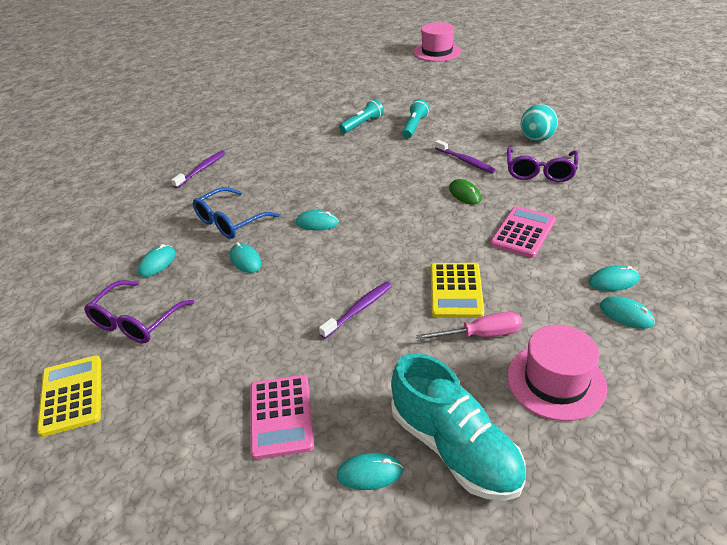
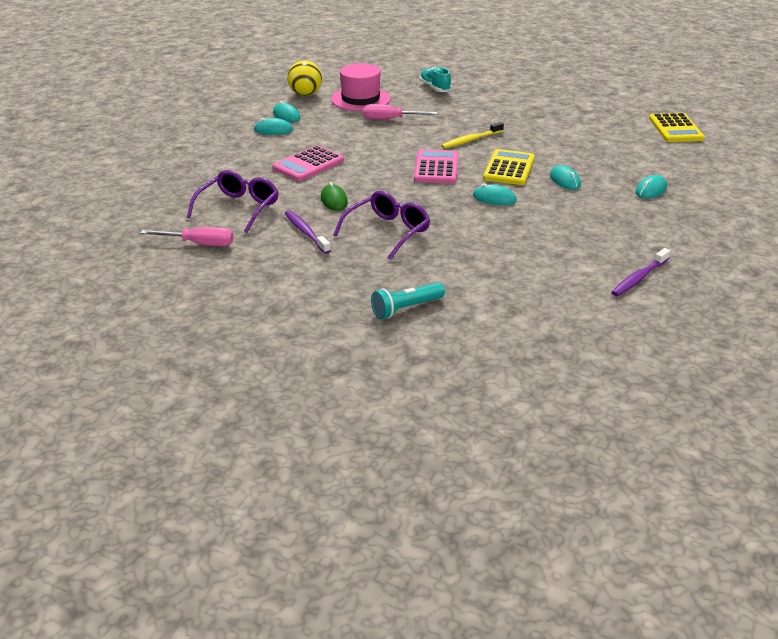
camera: 170 degrees left, 5 degrees down
(135, 322) = (649, 156): purple glasses -> purple glasses (388, 231)
(230, 222) = (586, 212): blue glasses -> none
(281, 416) = (532, 107): pink calculator -> pink calculator (436, 168)
(359, 309) = (471, 140): purple toothbrush -> yellow toothbrush
(369, 473) = (483, 87): turquoise mouse -> none
(414, 126) = (334, 290): turquoise flashlight -> none
(437, 52) = (171, 471): pink hat -> none
(455, 448) = (435, 88): turquoise shoe -> turquoise shoe, size x0.53
(456, 291) = (392, 140): yellow calculator -> yellow calculator (509, 168)
(537, 139) = (199, 244): turquoise ball -> pink screwdriver
(650, 377) = (305, 94): none -> yellow ball

